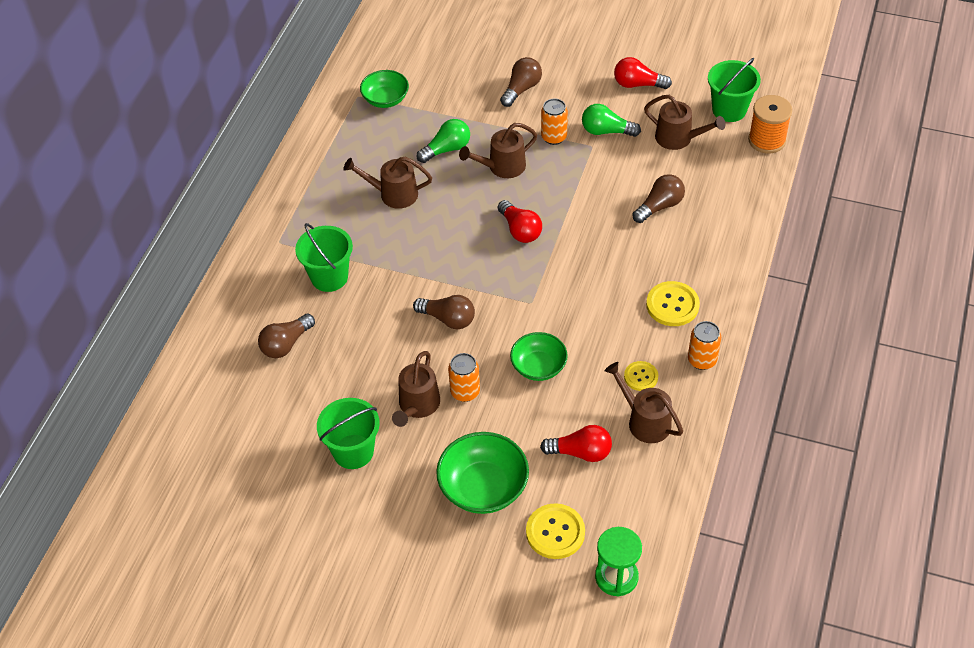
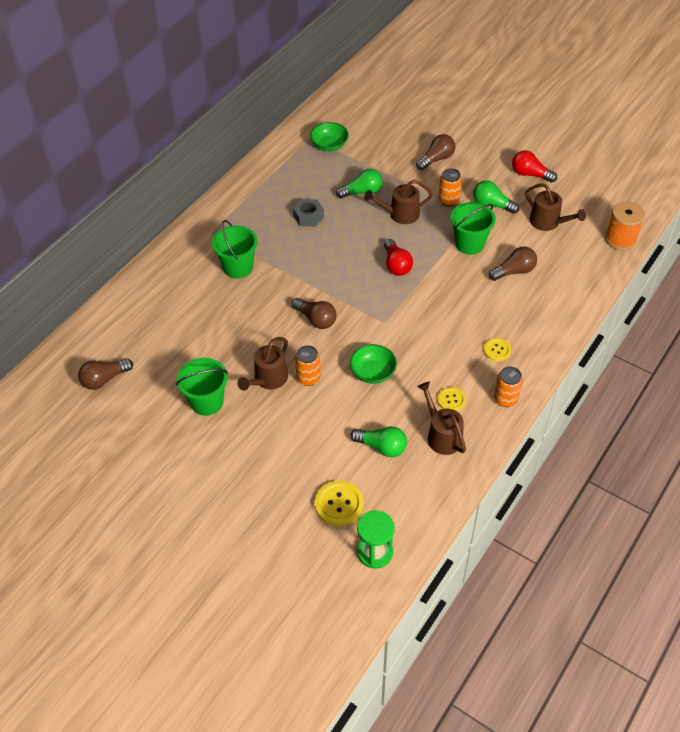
camera: 15 degrees right, 0 degrees up
(286, 344) = (187, 309): brown light bulb -> brown light bulb (104, 379)
(393, 194) = (308, 216): brown watering can -> grey nut
(483, 487) = (295, 455): green bowl -> none
(580, 452) = (382, 447): red light bulb -> green light bulb
(672, 305) = (497, 350): yellow button -> yellow button, size x0.62
(729, 110) = (597, 209): green bucket -> green bucket (469, 244)

